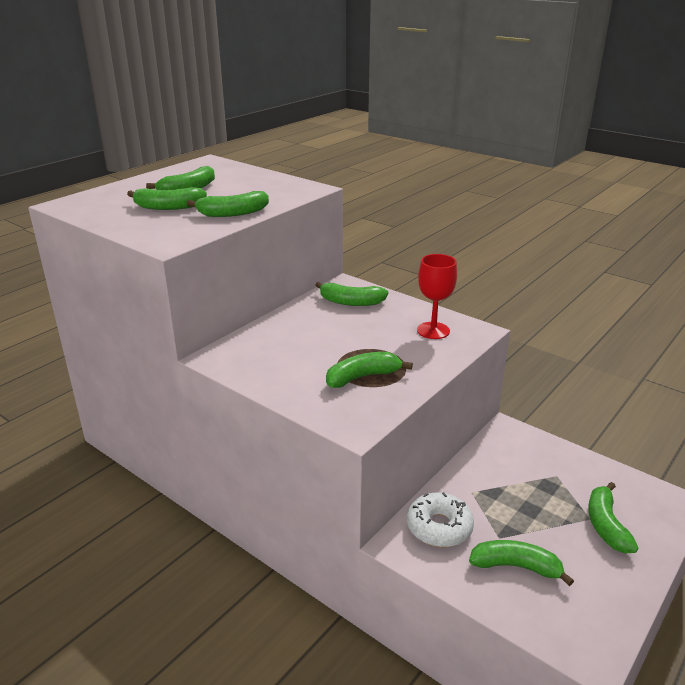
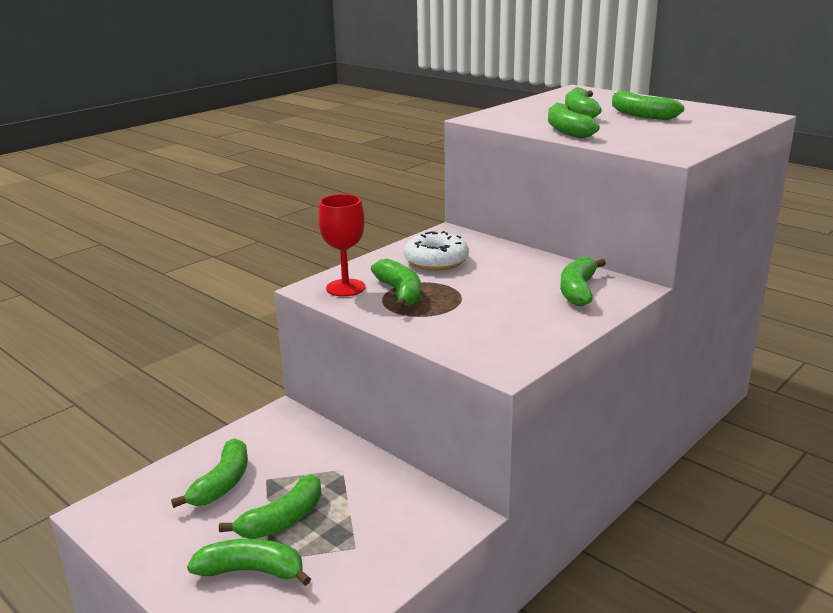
camera: 95 degrees right, 5 degrees down
(433, 330) = (504, 336): red goblet -> red goblet (345, 288)
(439, 527) = (295, 440): white donut -> white donut (436, 261)
(545, 517) = (283, 519): none -> green banana

